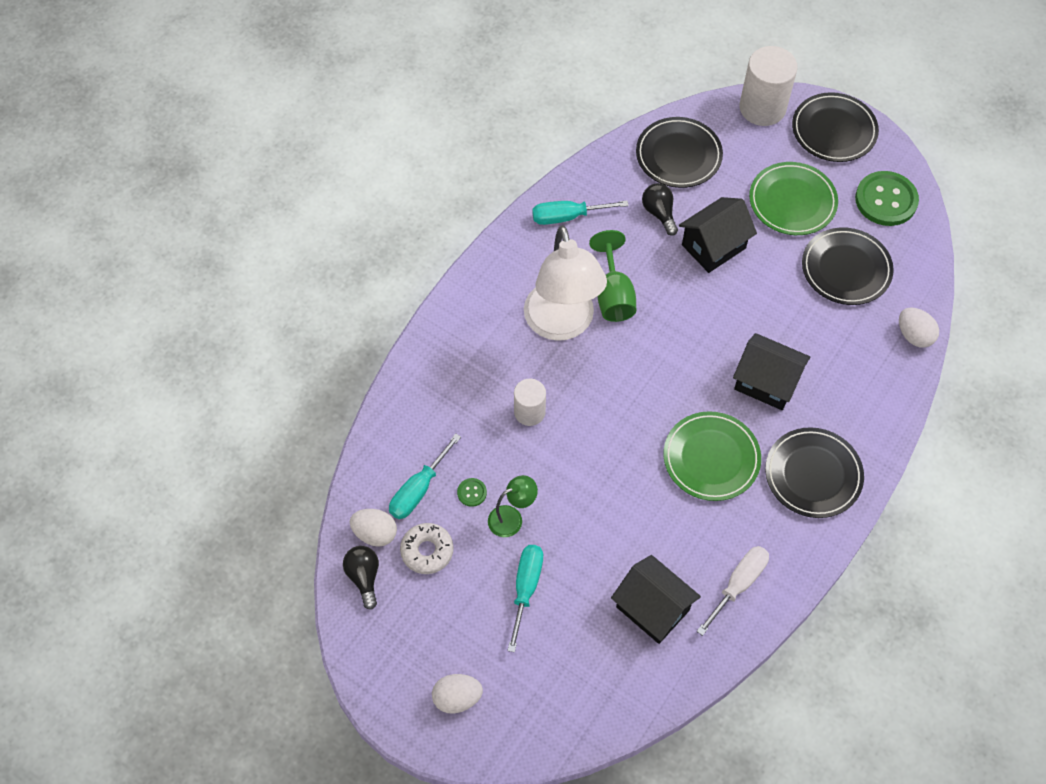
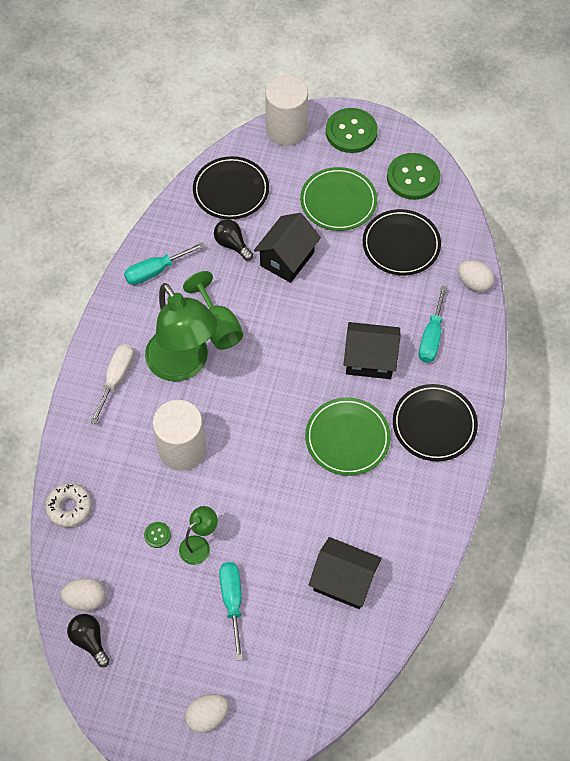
camera: 20 degrees left, 0 degrees up
(418, 490) = (110, 548): turquoise screwdriver -> turquoise screwdriver (431, 337)
(427, 551) = (136, 599): white donut -> white donut (69, 507)
(529, 412) = (182, 449): white cylinder -> white cylinder, size x1.69
(562, 324) = (183, 365): white lamp -> green lamp
(738, 584) = (406, 536): white screwdriver -> white screwdriver (116, 379)
(834, 130) = (351, 132): black plate -> green button

